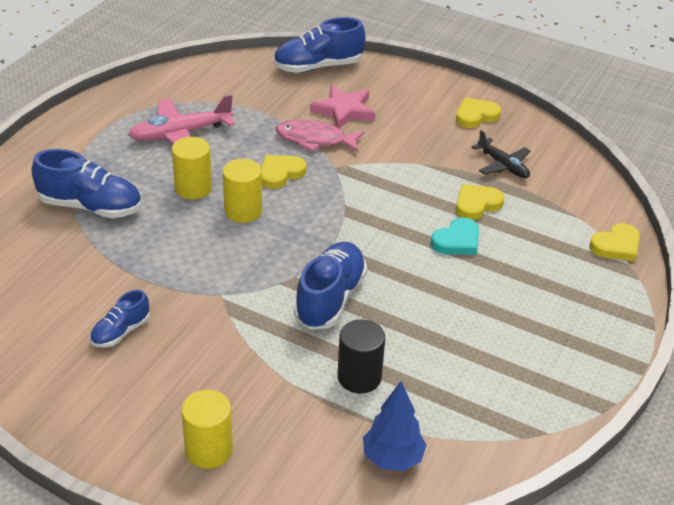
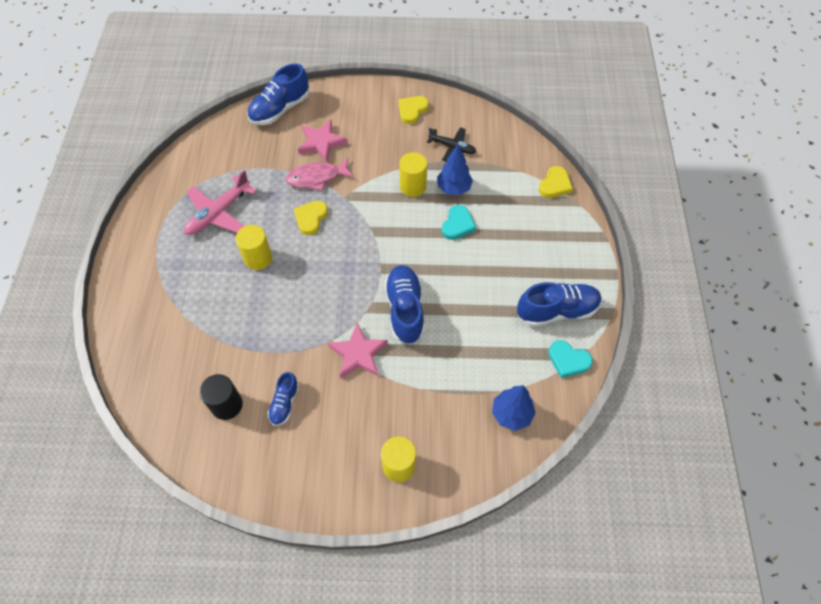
camera: 25 degrees left, 20 degrees up
(90, 207) = (195, 307): blue shoe -> blue shoe (557, 311)
(242, 319) = (358, 353): none -> pink star
(243, 211) = (304, 262): yellow cylinder -> yellow cylinder (413, 186)
(359, 377) = (458, 363): black cylinder -> black cylinder (227, 405)
(477, 204) = (454, 188): yellow heart -> blue tree
(511, 433) = (568, 360): none -> turquoise heart

